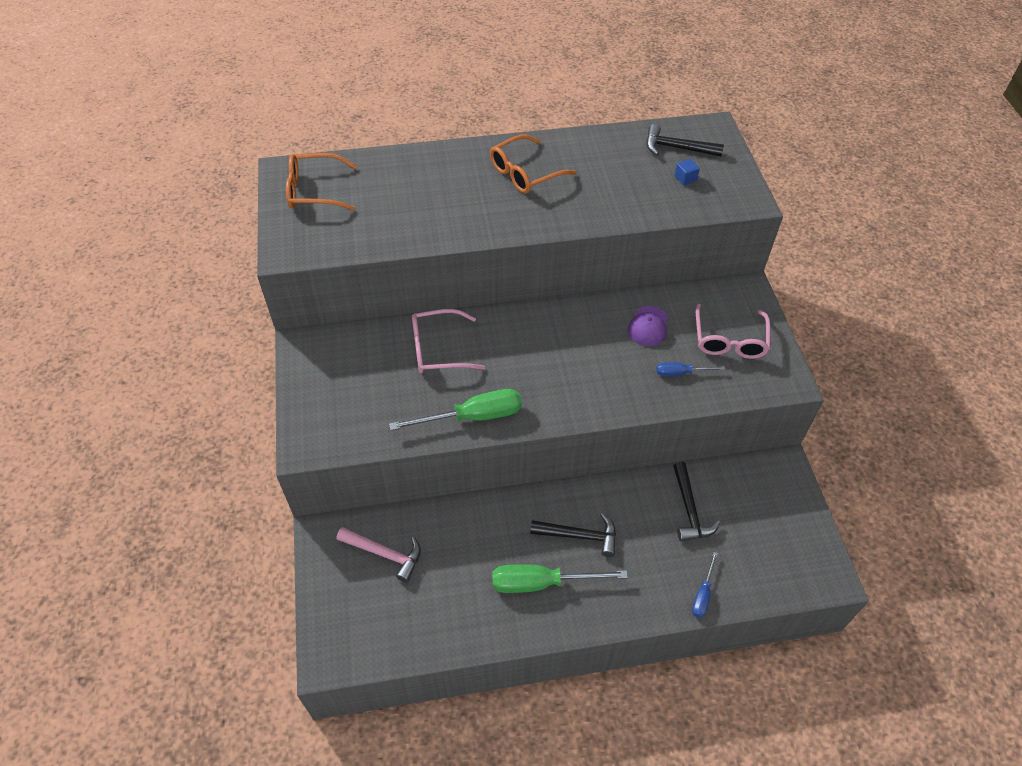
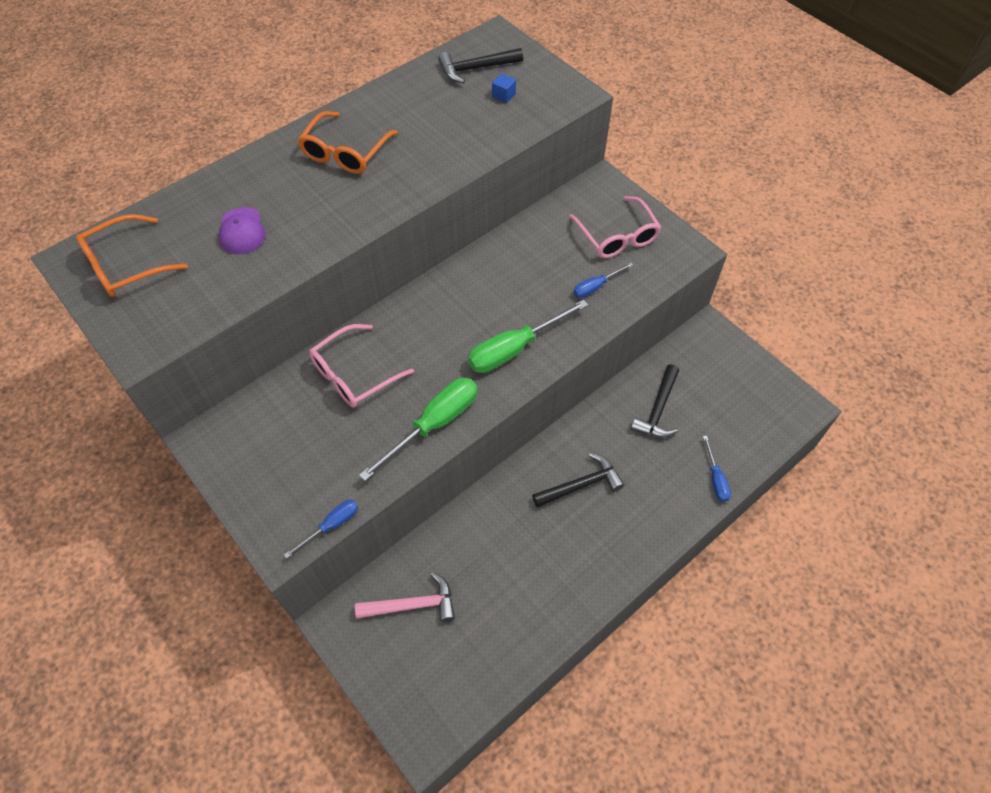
camera: 30 degrees left, 5 degrees up
(348, 451) = (331, 525): none -> blue screwdriver
(541, 583) = (576, 547): green screwdriver -> green screwdriver (514, 349)
(648, 326) = (538, 256): purple cap -> purple cap (242, 231)
(689, 510) = (658, 409): black hammer -> black hammer turned 60 degrees clockwise

